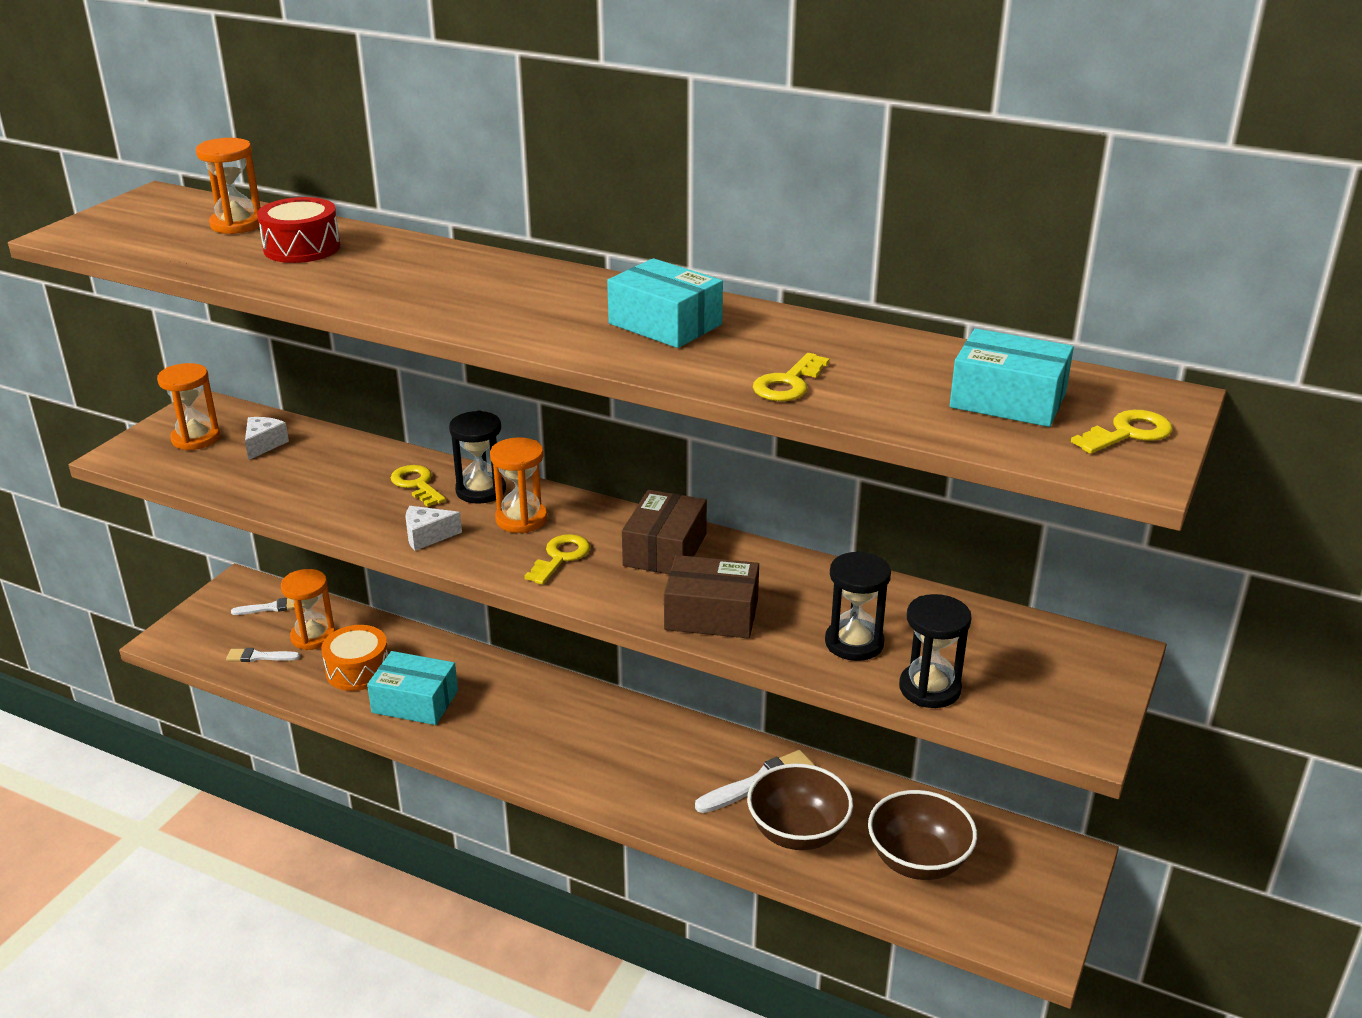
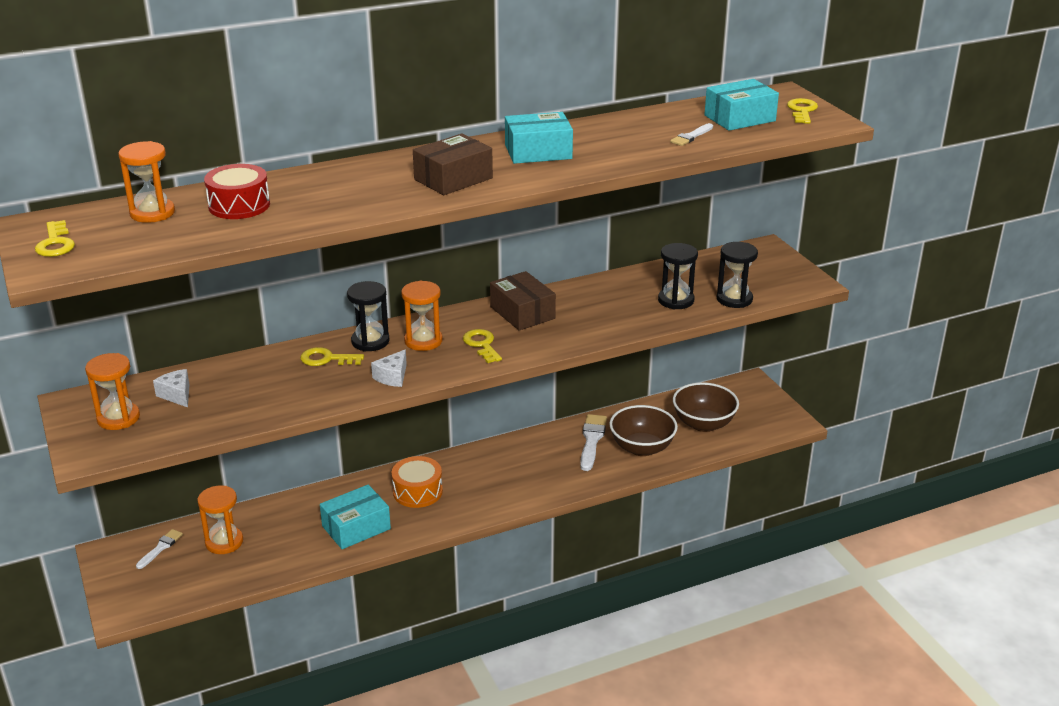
camera: 50 degrees left, 0 degrees up
(259, 656) = (210, 574): white brush -> white brush (691, 136)
(358, 670) = (290, 537): orange drum -> orange drum (417, 491)
(711, 614) = (599, 325): brown box -> brown box (453, 179)
(788, 383) = (652, 150): yellow key -> yellow key (55, 243)

